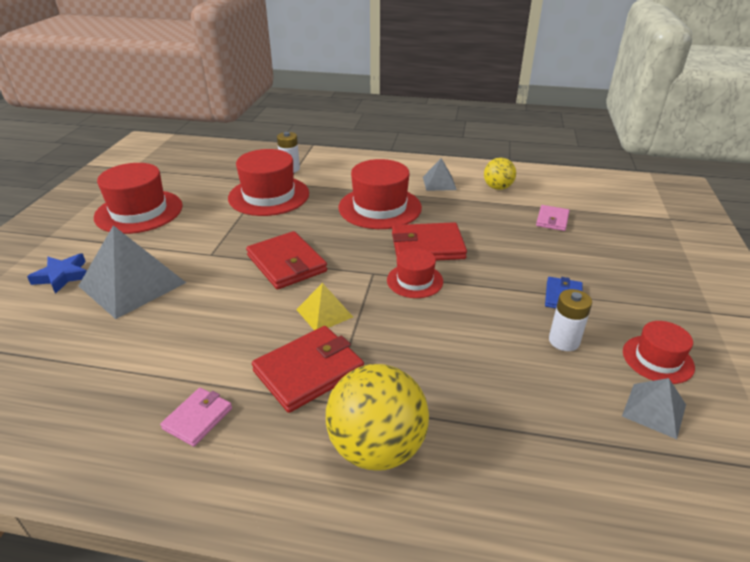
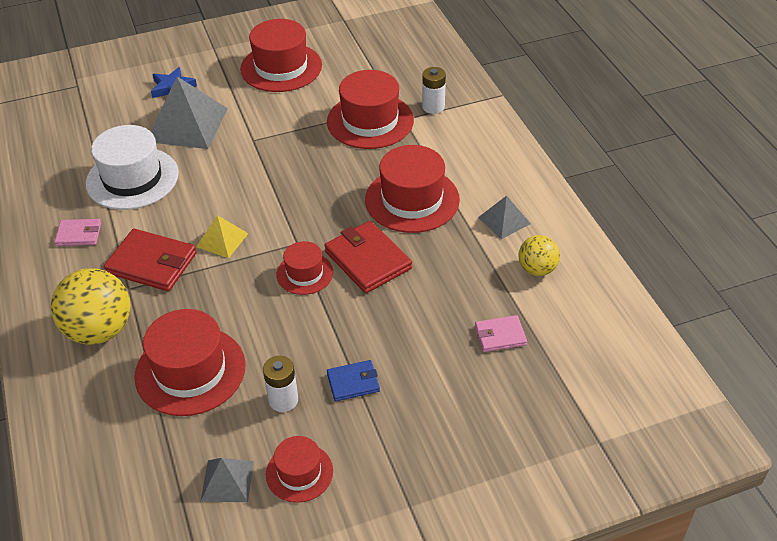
camera: 60 degrees right, 10 degrees up
(160, 345) = (132, 178): none -> white hat
(286, 263) = (272, 187): red wallet -> none
(490, 390) = (190, 371): none -> red hat

